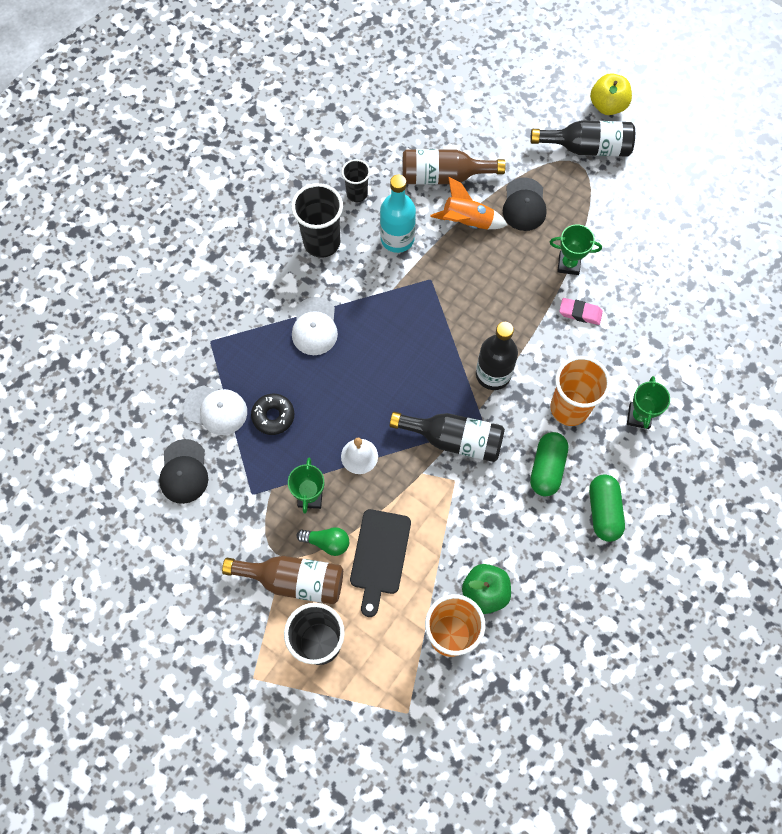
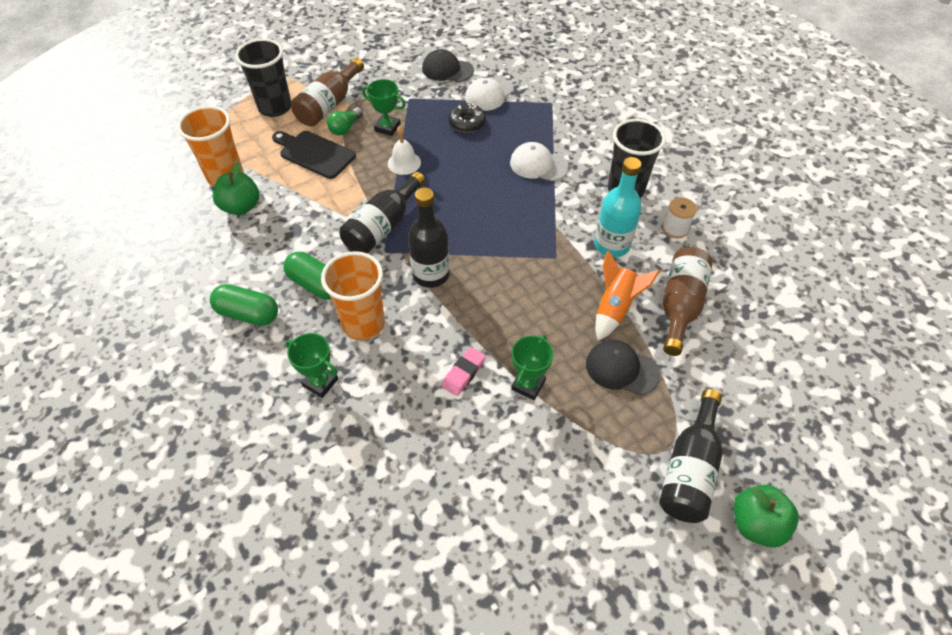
camera: 110 degrees right, 15 degrees down
(357, 194) = (675, 228): black cup -> white spool
(607, 106) = (756, 524): yellow apple -> green apple

